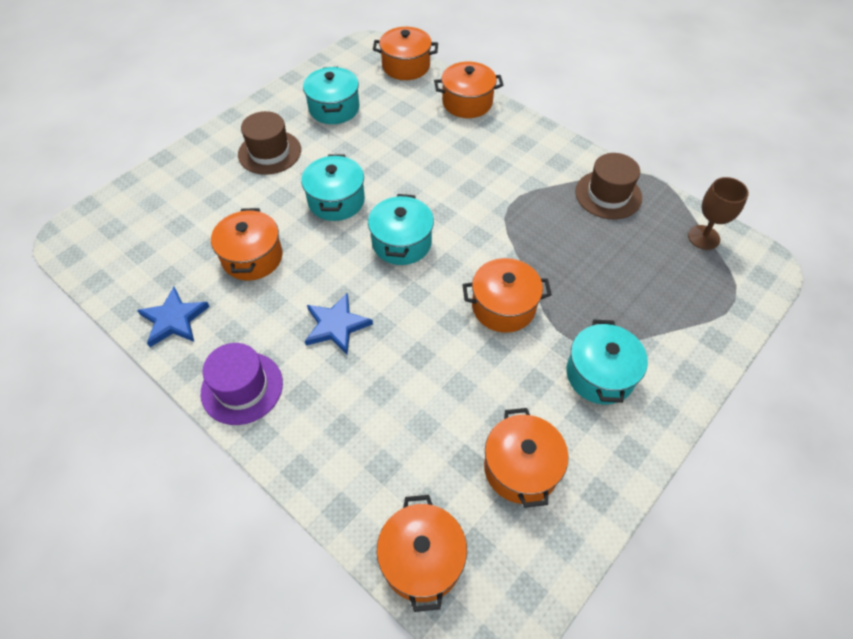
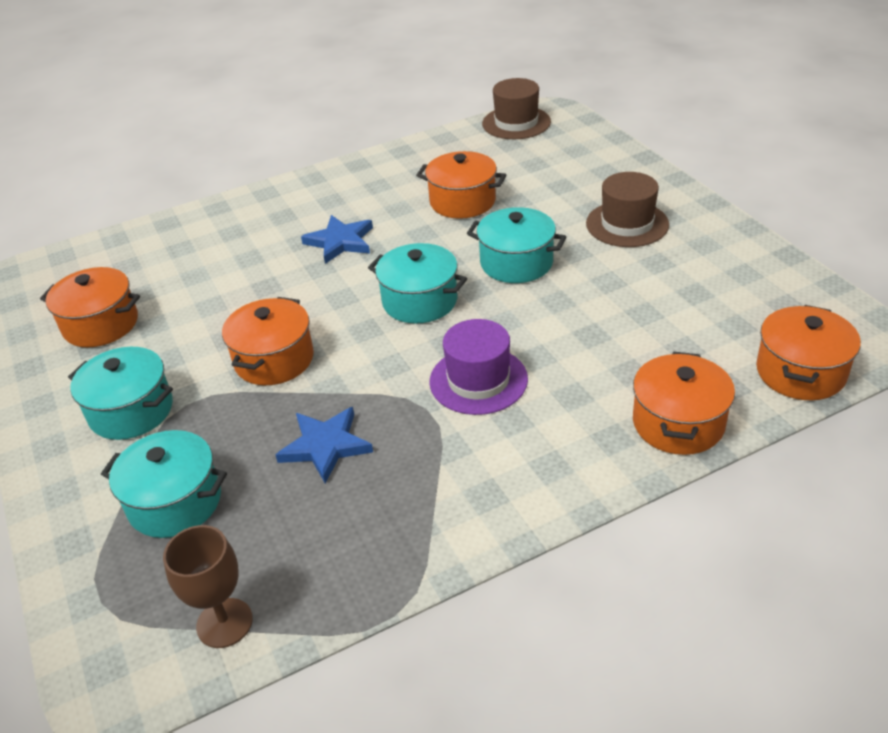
camera: 115 degrees right, 15 degrees down
(174, 319) = (414, 159): blue star -> blue star (325, 446)
(242, 388) = (316, 187): purple hat -> purple hat (478, 380)
(334, 108) = (703, 283): turquoise pot -> turquoise pot (175, 502)
(422, 559) = (92, 255): orange pot -> none
(608, 195) = (383, 531): brown hat -> brown hat (516, 123)

